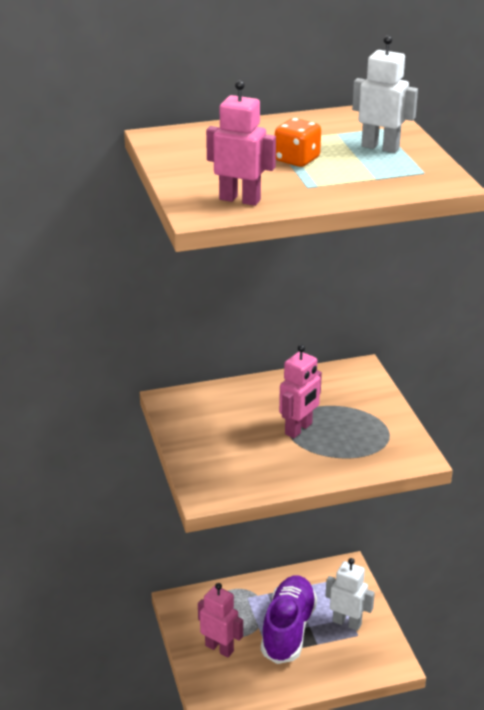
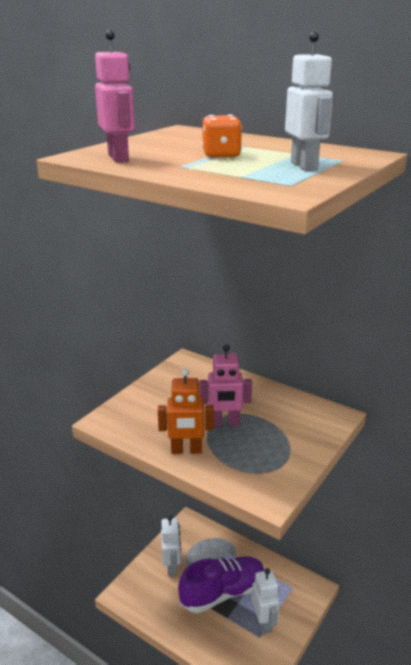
camera: 50 degrees right, 5 degrees down
(219, 648) = (172, 567): pink robot -> white robot
(311, 468) = (186, 450): none -> orange robot

